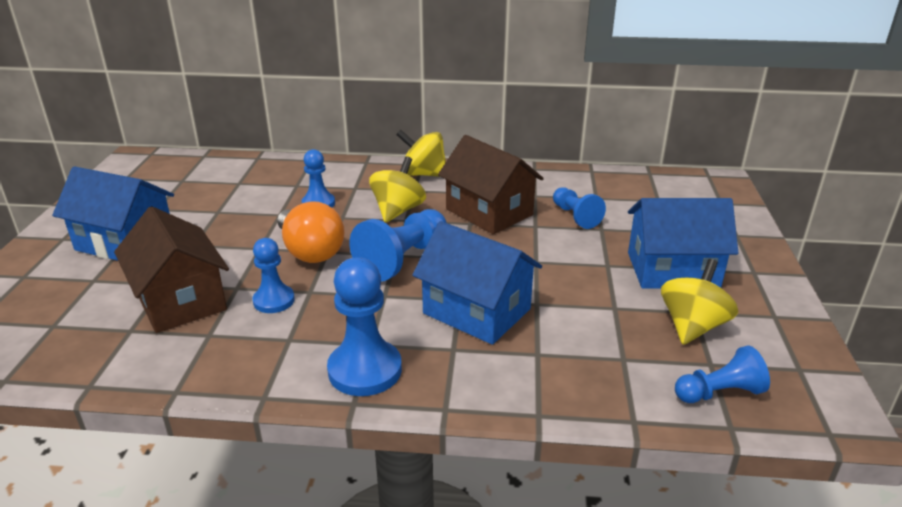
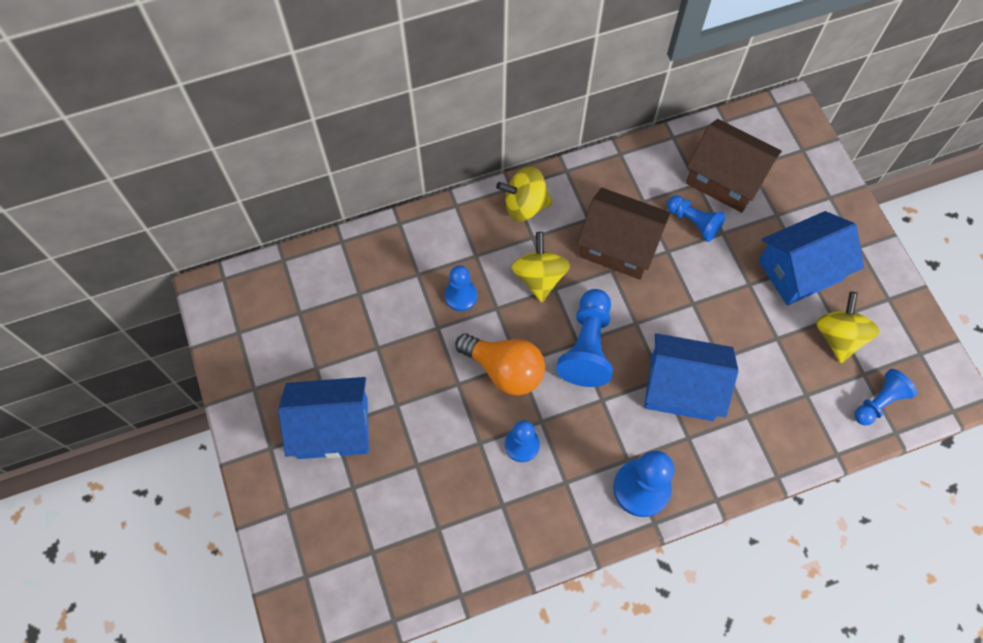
camera: 25 degrees left, 35 degrees up
(180, 300) = (448, 478): brown house -> brown house (725, 179)

